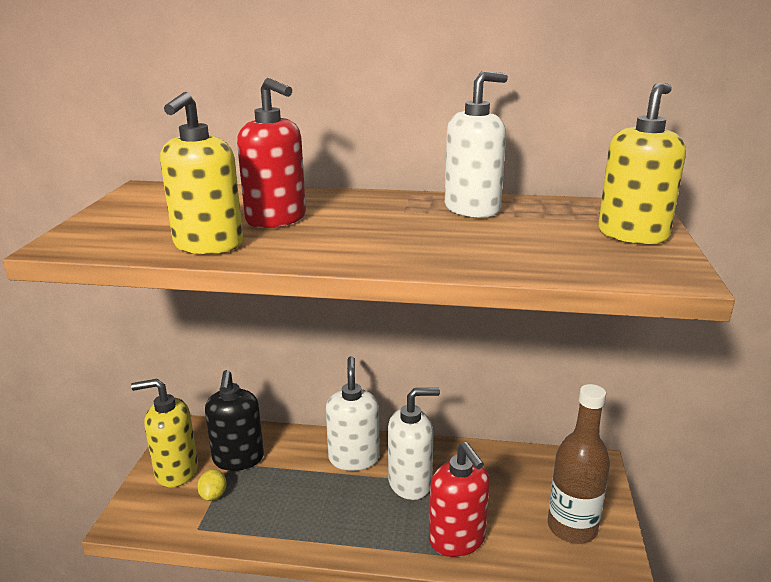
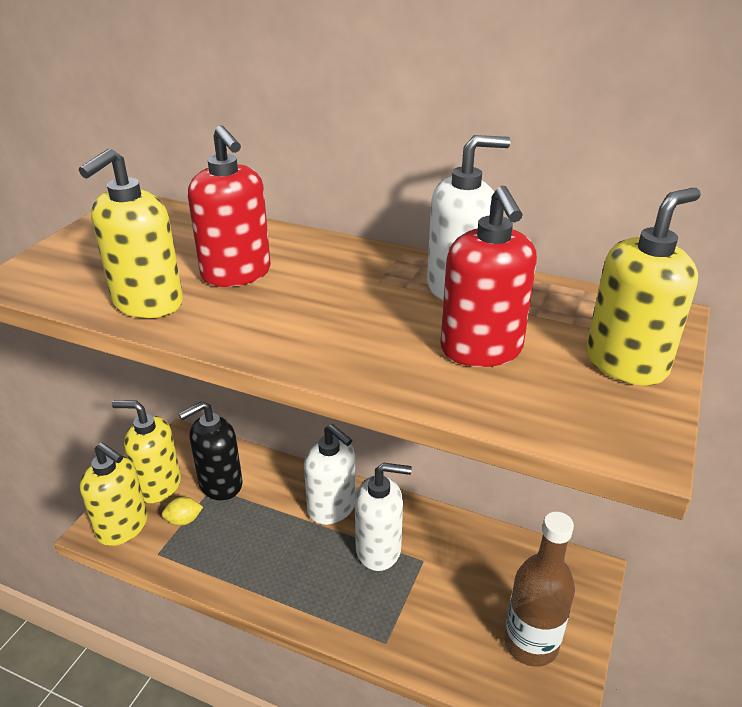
camera: 15 degrees right, 10 degrees up
(152, 513) = (123, 527): none -> yellow soap dispenser
(213, 495) = (184, 520): yellow lemon -> yellow lemon turned 60 degrees clockwise
(238, 459) = (220, 484): black soap dispenser -> black soap dispenser turned 45 degrees clockwise
(354, 458) = (332, 508): white soap dispenser -> white soap dispenser turned 120 degrees clockwise
(457, 540) = (402, 628): red soap dispenser -> red soap dispenser (481, 350)

